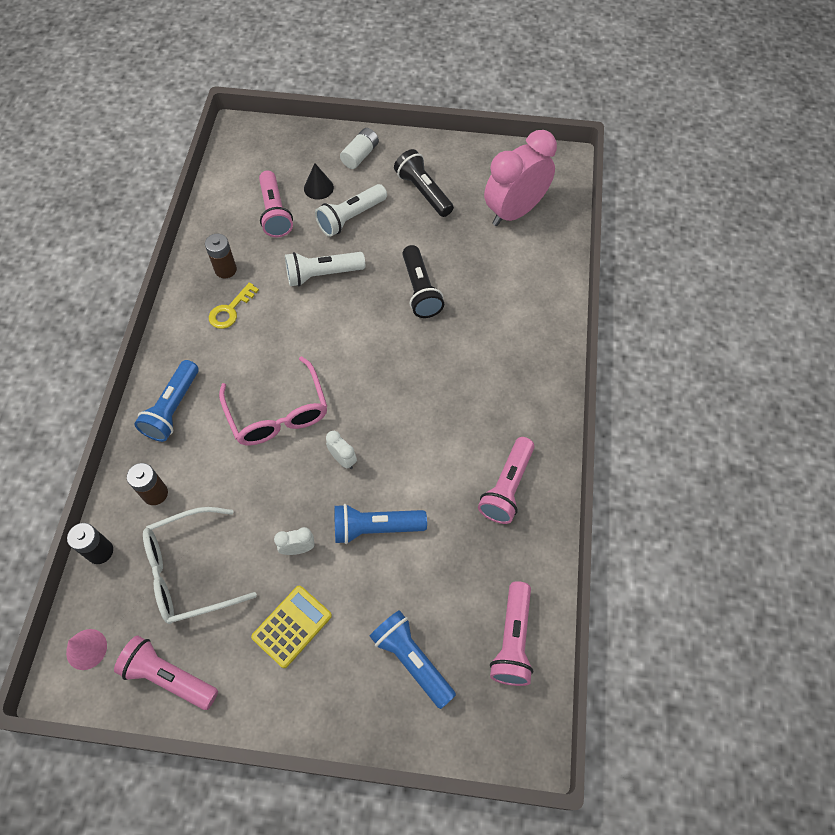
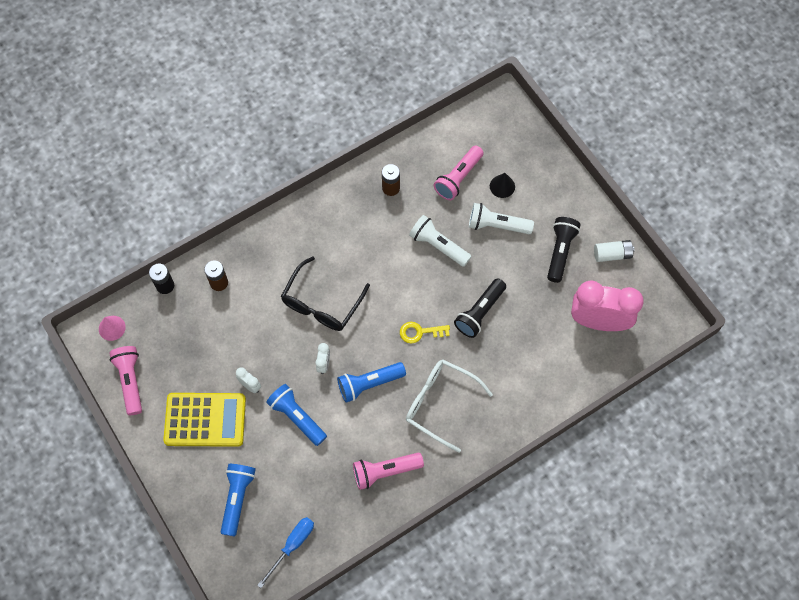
camera: 50 degrees right, 5 degrees up
(173, 409) = (275, 244): blue flashlight -> blue flashlight (369, 384)
(190, 571) = (192, 341): white glasses -> white glasses (440, 404)
(230, 310) = (365, 216): yellow key -> yellow key (420, 332)
(278, 412) = (322, 303): pink glasses -> black glasses
(292, 626) = (205, 420): yellow calculator -> yellow calculator, size x1.60
(360, 155) = (553, 188): white battery -> white battery (612, 254)
(512, 640) = (292, 545): pink flashlight -> blue screwdriver

